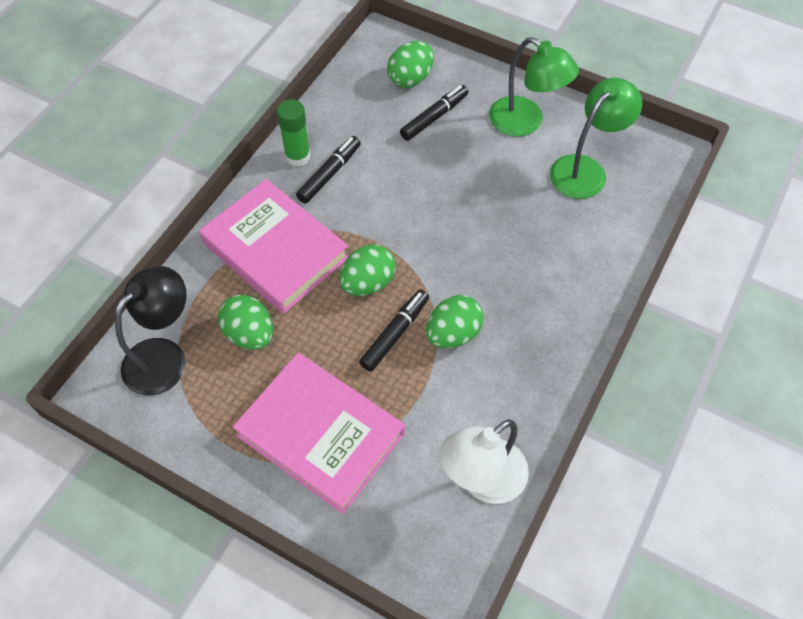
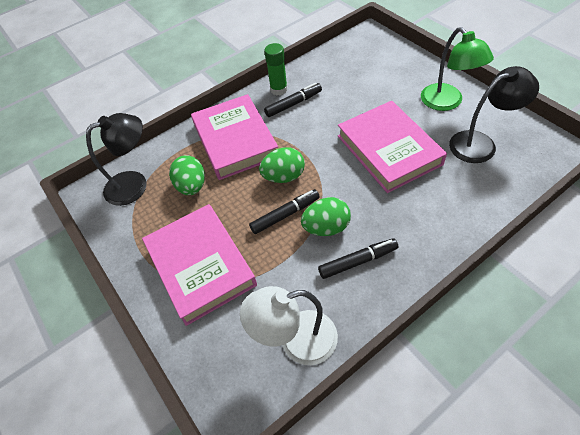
camera: 30 degrees right, 5 degrees down
(410, 79) = (376, 60): green egg -> none
(434, 117) = (381, 86): black marker -> black marker (357, 261)
(482, 208) = (388, 150): none -> pink book
(585, 169) = (480, 143): green lamp -> black lamp

